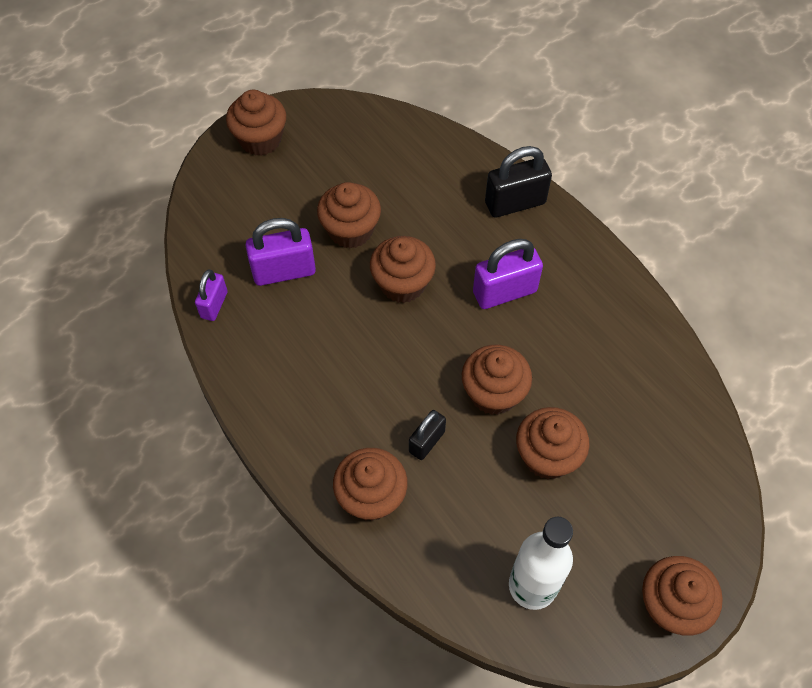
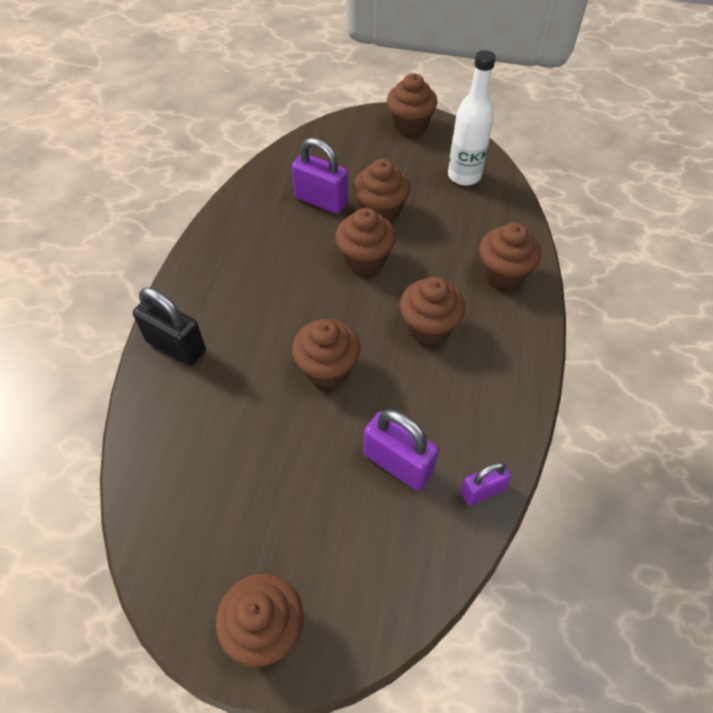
camera: 130 degrees left, 5 degrees down
(350, 230) = (308, 445): brown cupcake -> brown cupcake (429, 327)
(426, 442) = (436, 270): black padlock -> none
(504, 292) = (274, 301): purple padlock -> purple padlock (321, 200)

